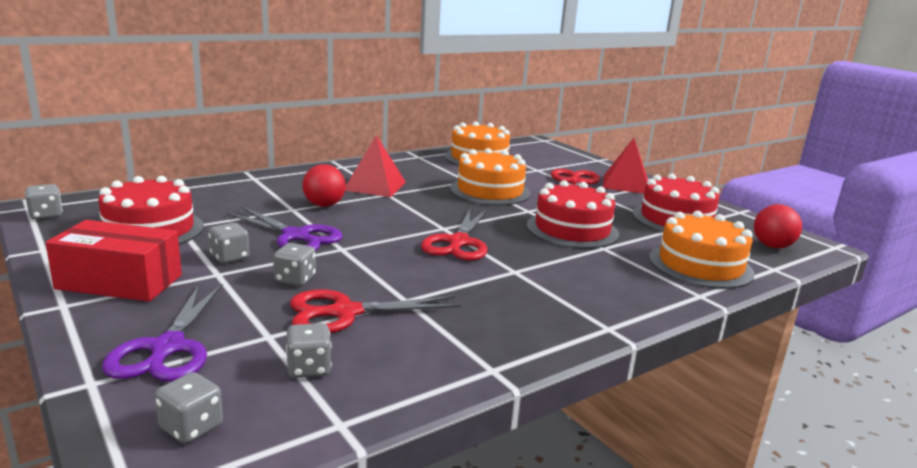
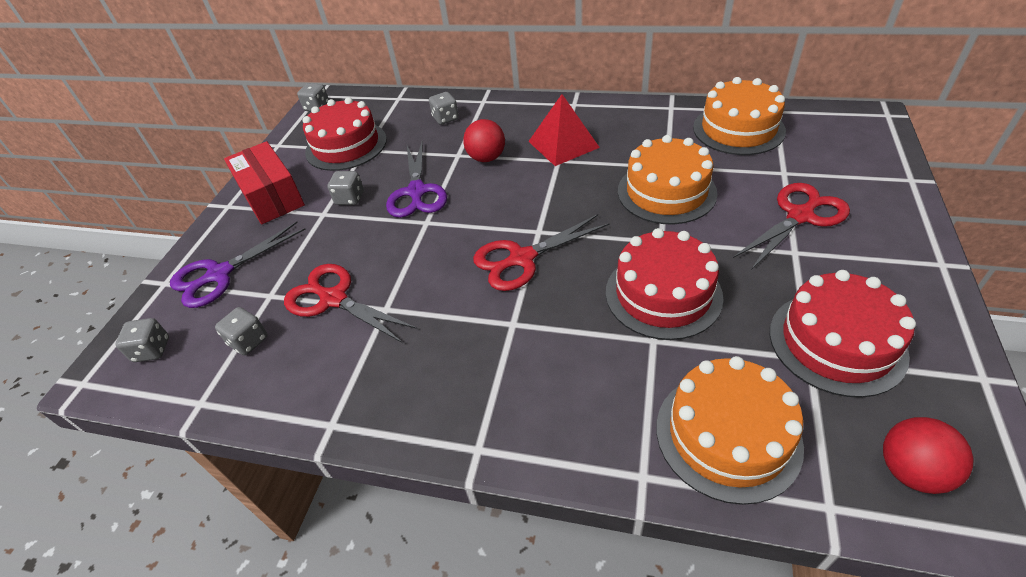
camera: 55 degrees right, 25 degrees up
(295, 279) = (353, 244): grey dice -> grey dice (445, 118)
(626, 184) = (874, 244): red pyramid -> none

